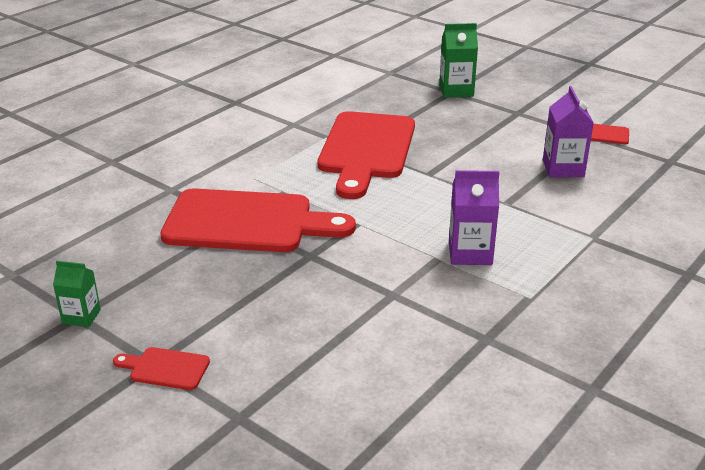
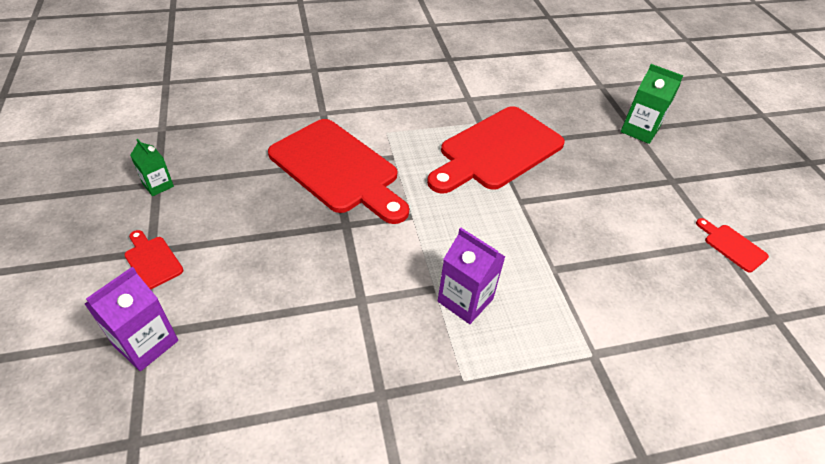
camera: 35 degrees right, 15 degrees up
(563, 168) = (649, 263): purple carton -> purple carton (146, 343)

